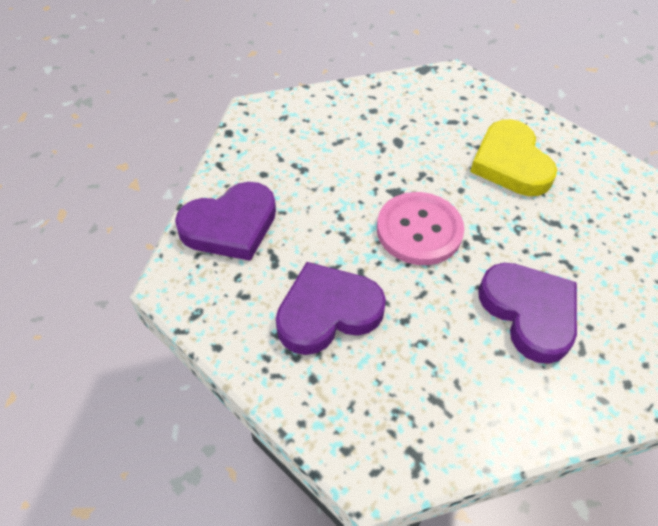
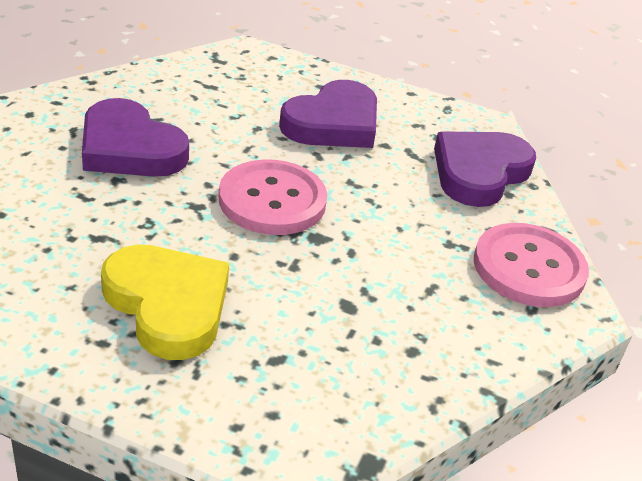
camera: 155 degrees right, 15 degrees down
(262, 141) = (529, 268): none -> pink button

